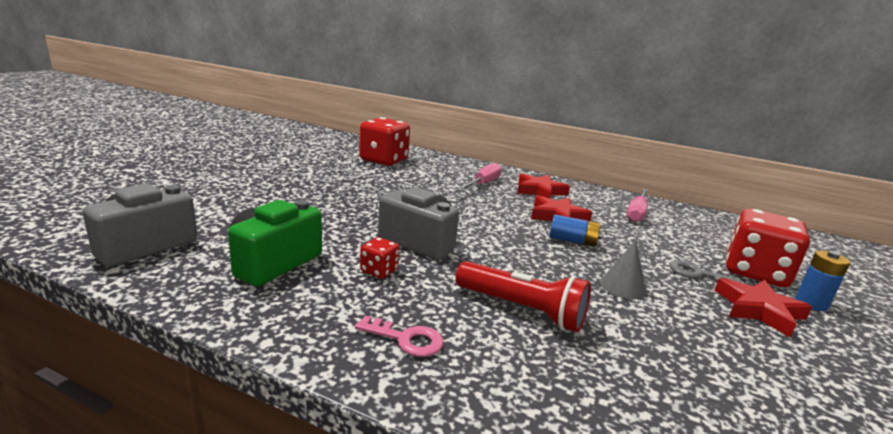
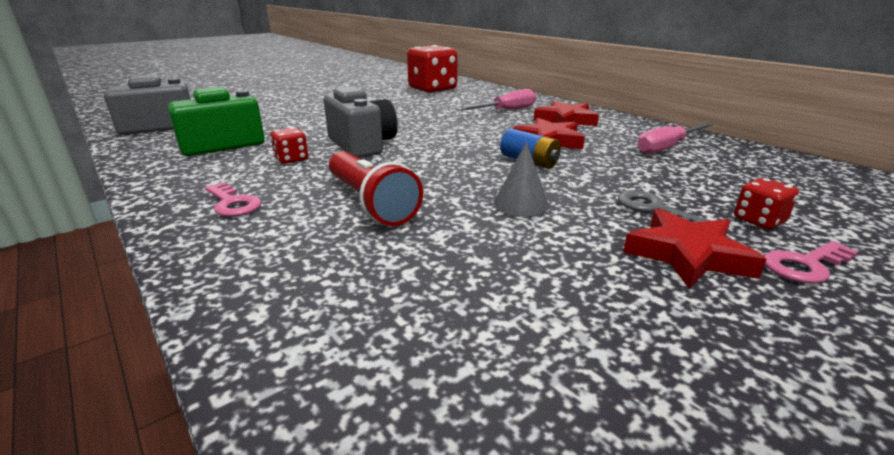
camera: 30 degrees right, 5 degrees up
(755, 272) = (759, 220): red dice -> red dice, size x0.45
(811, 303) = (805, 265): blue battery -> pink key

